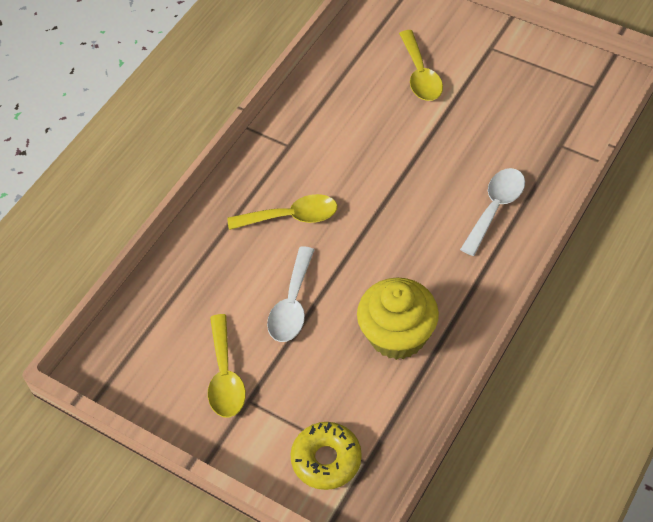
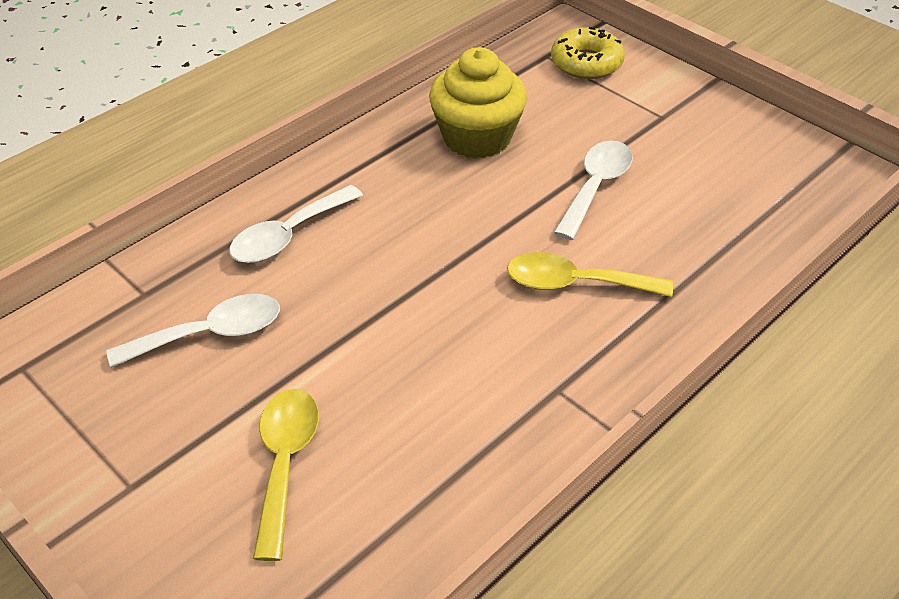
camera: 170 degrees left, 10 degrees down
(225, 376) = (687, 139): yellow spoon -> none
(502, 130) = (210, 334): none -> white spoon

